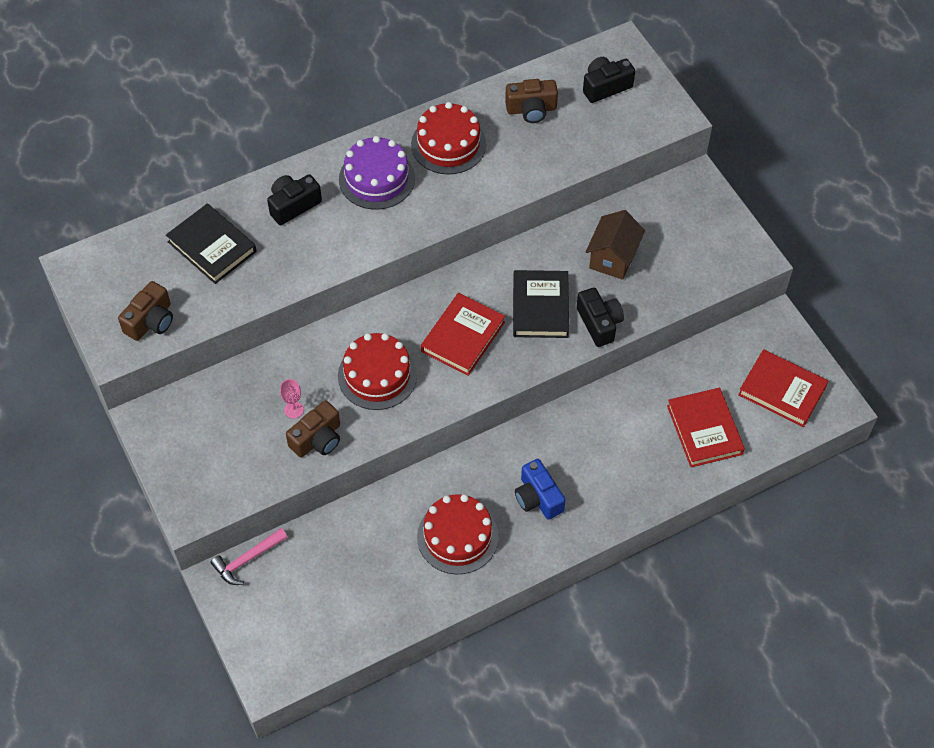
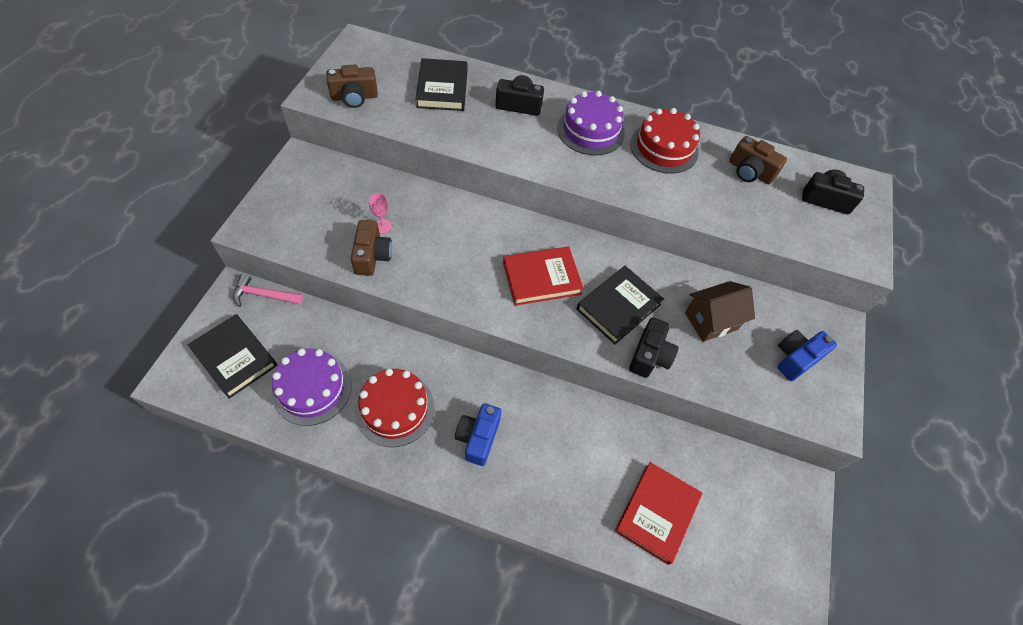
camera: 40 degrees right, 0 degrees up
(292, 621) = (235, 357): none -> black book
(317, 439) = (372, 256): brown camera -> brown camera turned 90 degrees counterclockwise
(377, 375) = (457, 252): red cake -> none
(380, 583) = (312, 388): none -> purple cake
(693, 234) = (795, 358): none -> blue camera
(782, 390) = (755, 546): red book -> none

